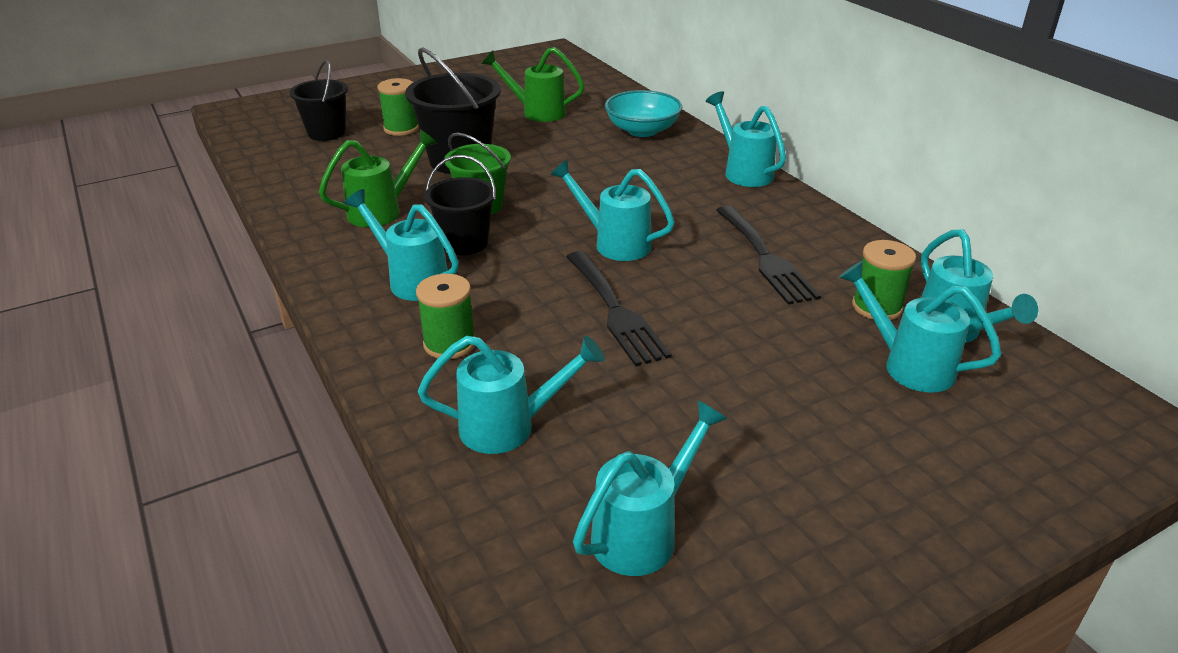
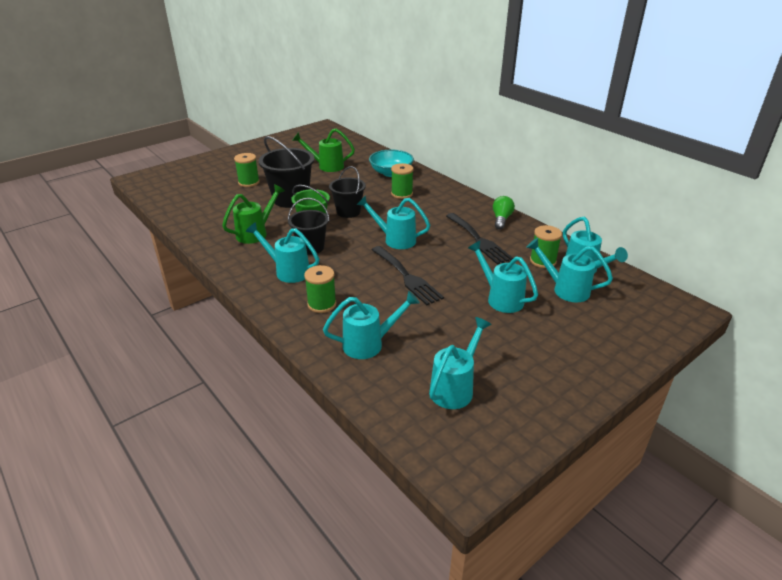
camera: 10 degrees left, 0 degrees up
(326, 133) = (204, 188): black bucket -> black bucket (348, 212)
(650, 166) = (402, 194): none -> green spool
(743, 172) = (454, 193): turquoise watering can -> turquoise watering can (500, 298)
(817, 224) = (501, 219): none -> green light bulb

